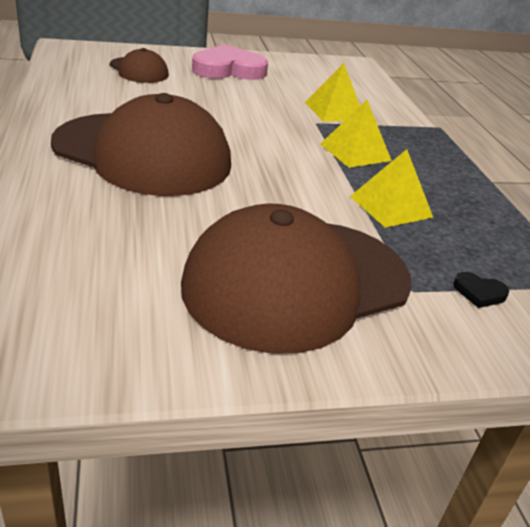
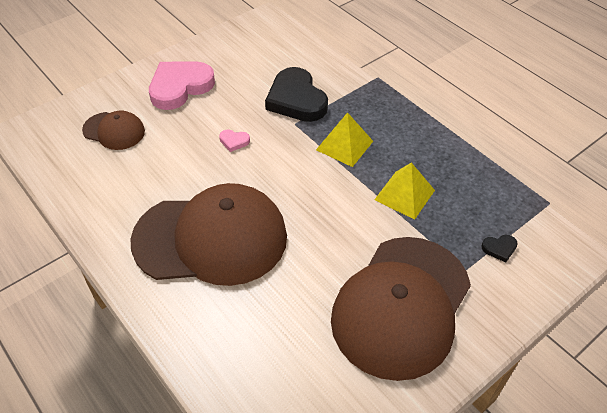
camera: 25 degrees left, 15 degrees up
(241, 111) = (234, 141): none -> pink heart
(334, 111) = (296, 99): yellow pyramid -> black heart

